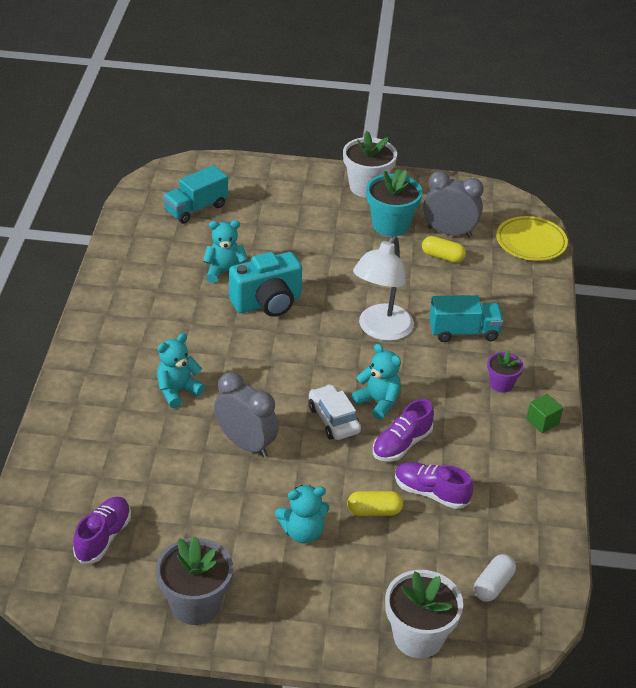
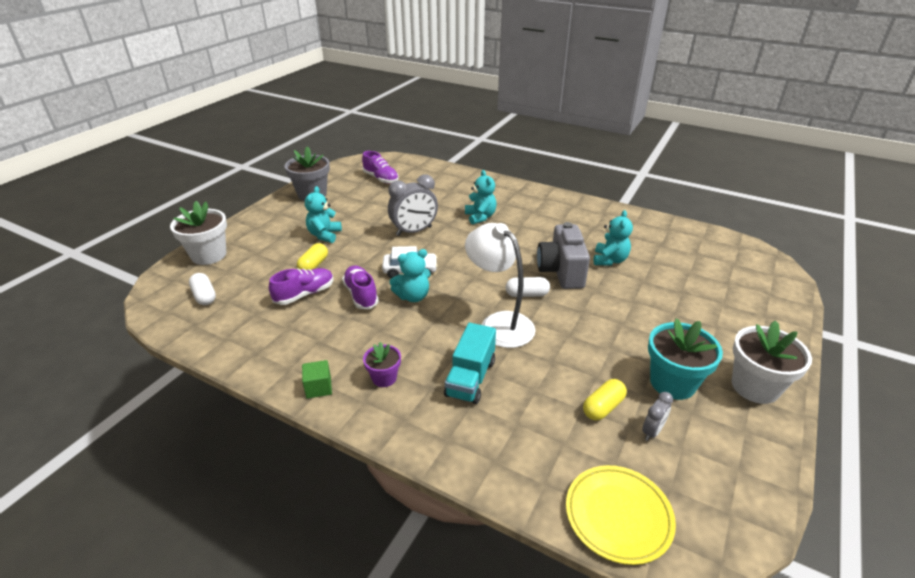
camera: 115 degrees right, 5 degrees down
(196, 208) = (708, 263): turquoise truck -> none
(267, 303) = (561, 272): turquoise camera -> grey camera
(323, 320) = (527, 294): none -> white capsule
(449, 232) = (652, 431): grey clock -> grey clock, size x0.51

